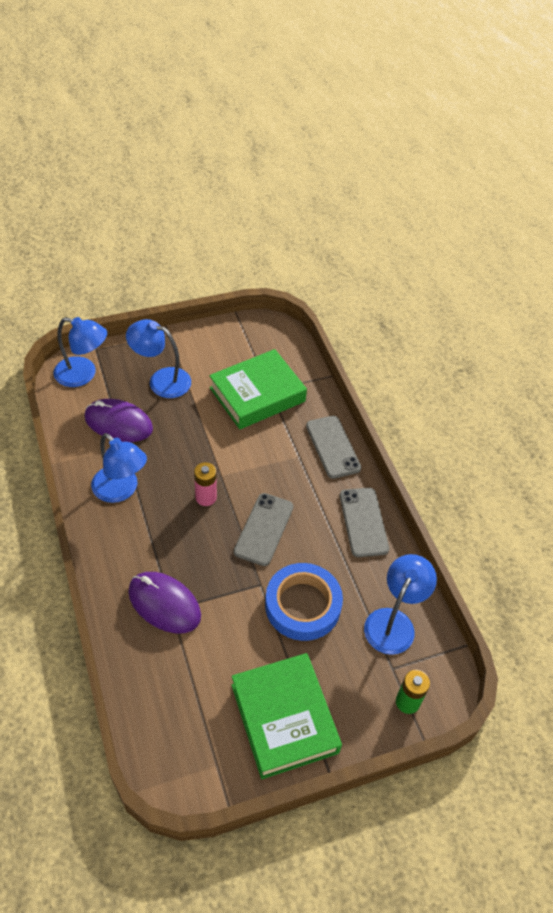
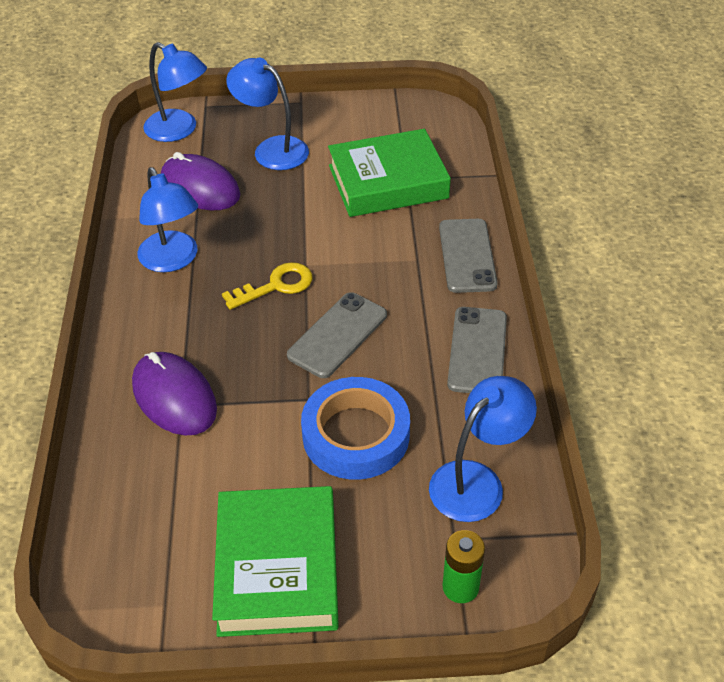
camera: 20 degrees right, 5 degrees down
(206, 497) = (276, 286): pink battery -> yellow key

